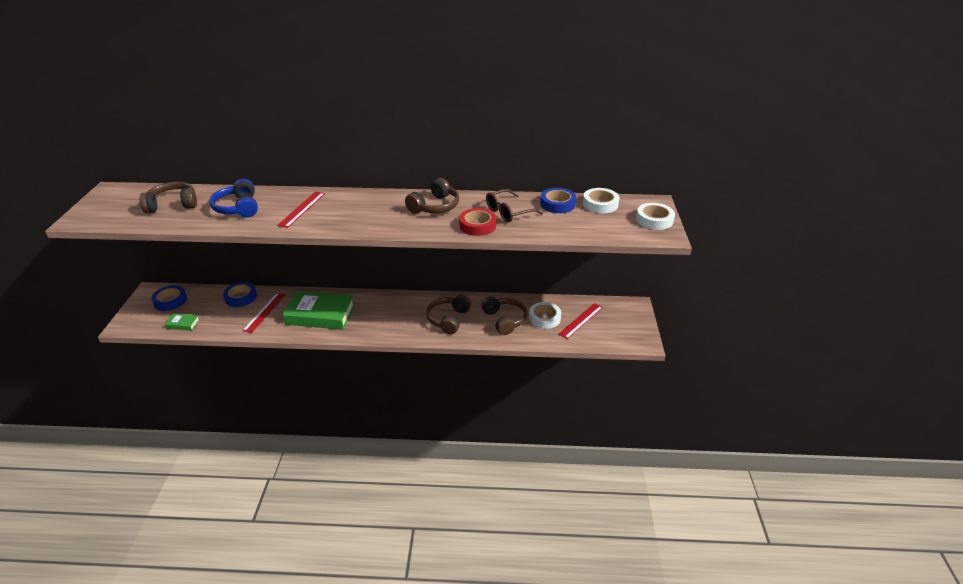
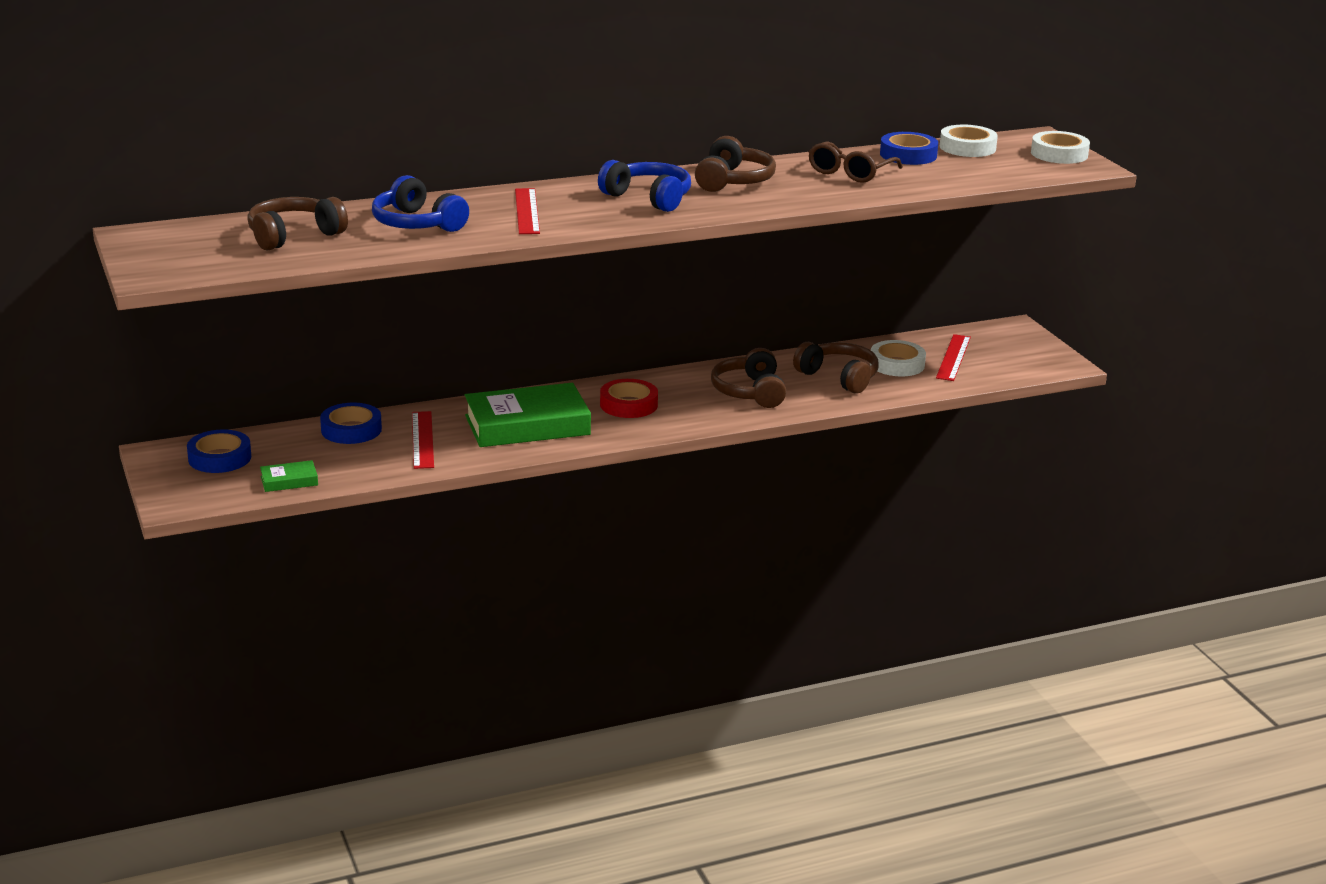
camera: 25 degrees left, 10 degrees down
(375, 211) = (648, 198): none -> blue headphones
(477, 225) = (826, 192): red tape -> red tape (628, 405)

